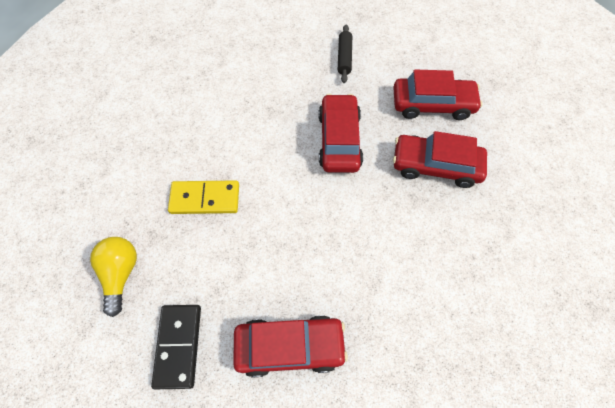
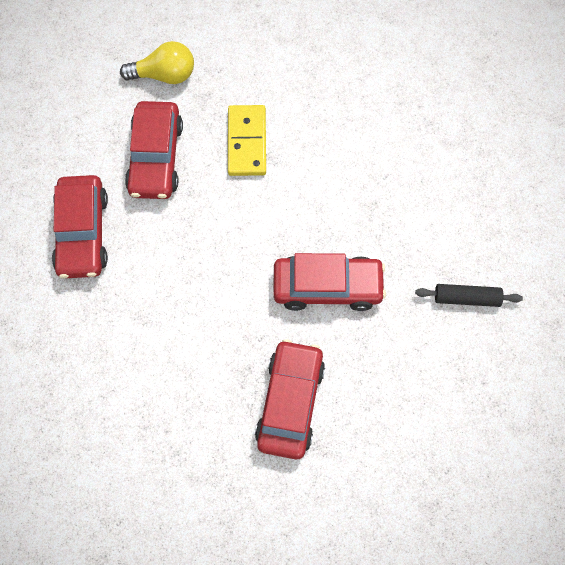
camera: 90 degrees right, 5 degrees up
(178, 346) = (90, 134): black domino -> none
(432, 104) = (389, 411): red car -> red car (155, 157)

